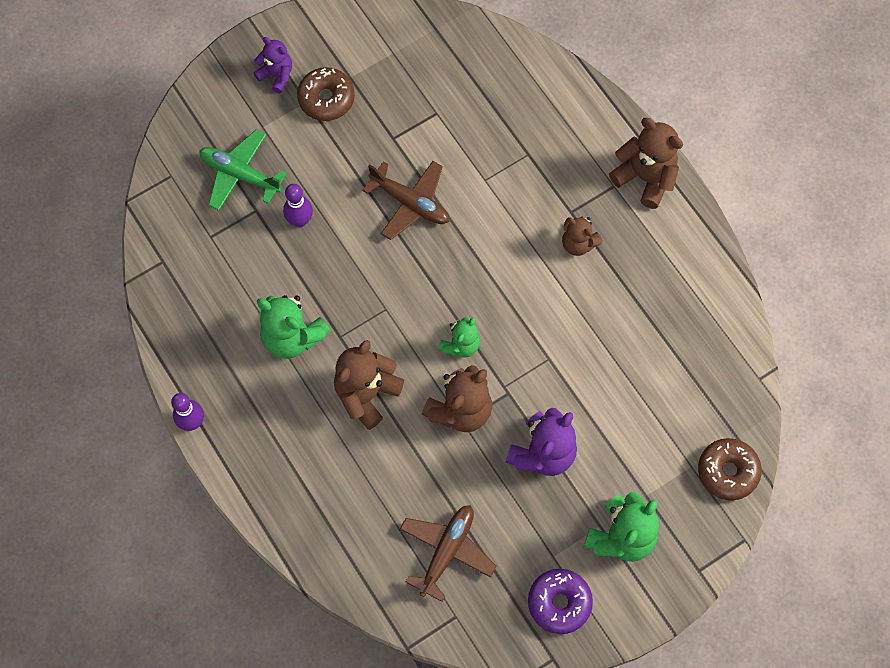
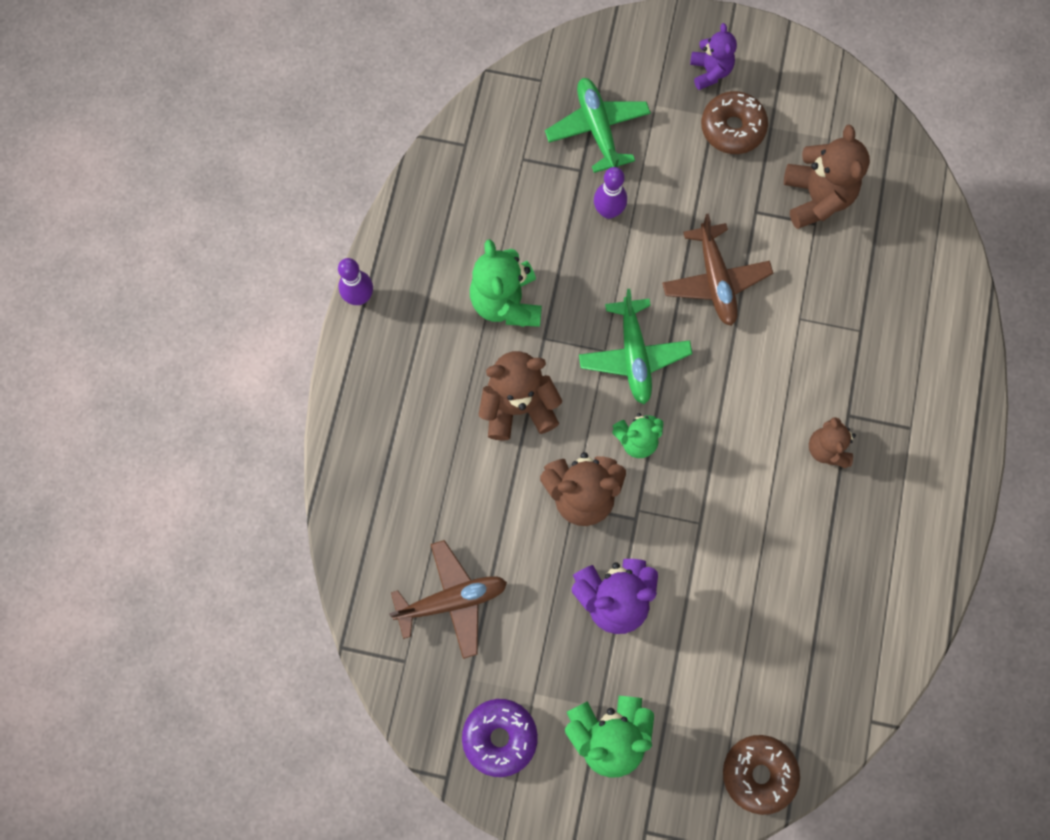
camera: 45 degrees right, 5 degrees up
(407, 295) = (634, 355): none -> green plane
(645, 177) = (947, 447): brown teddy bear -> brown teddy bear (816, 198)

